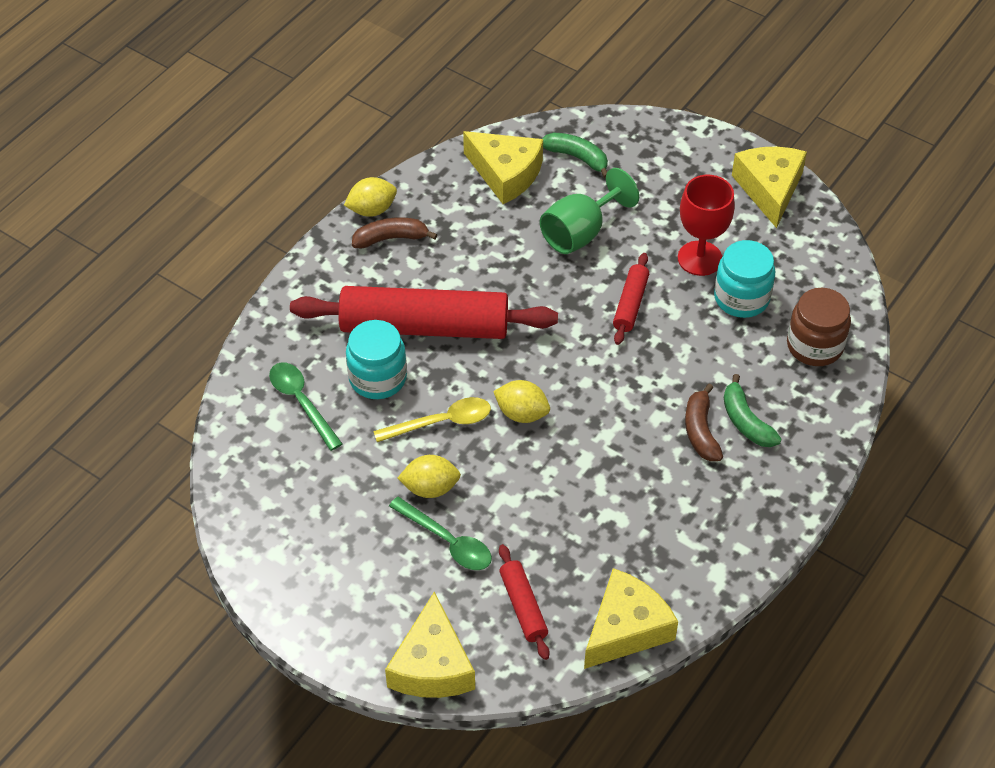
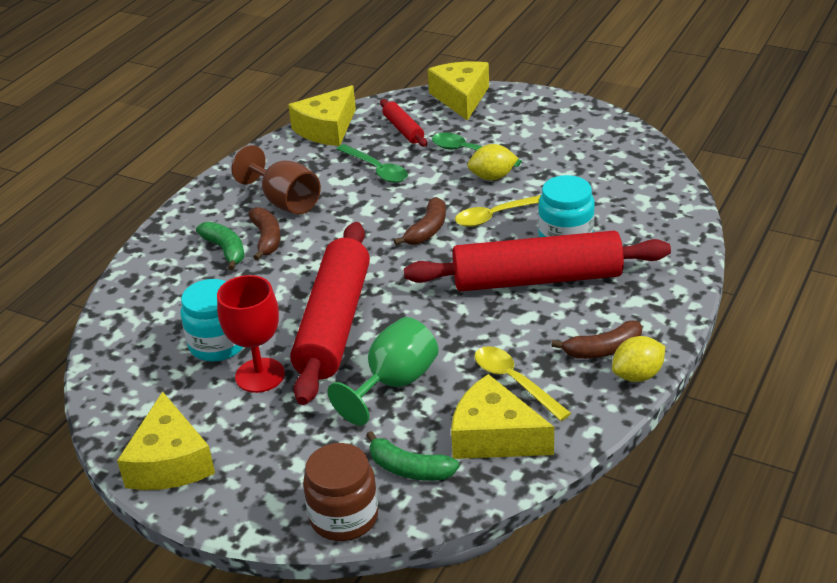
camera: 175 degrees right, 15 degrees down
(302, 402) = (625, 212): green spoon -> green spoon (376, 170)
(476, 219) = (514, 382): none -> yellow spoon
(522, 413) = (427, 230): yellow lemon -> brown banana
(630, 304) = (333, 324): red rolling pin -> red rolling pin, size x2.21
(681, 490) = (285, 201): none -> brown goblet
(814, 346) = (150, 313): brown jar -> brown jar (344, 517)

